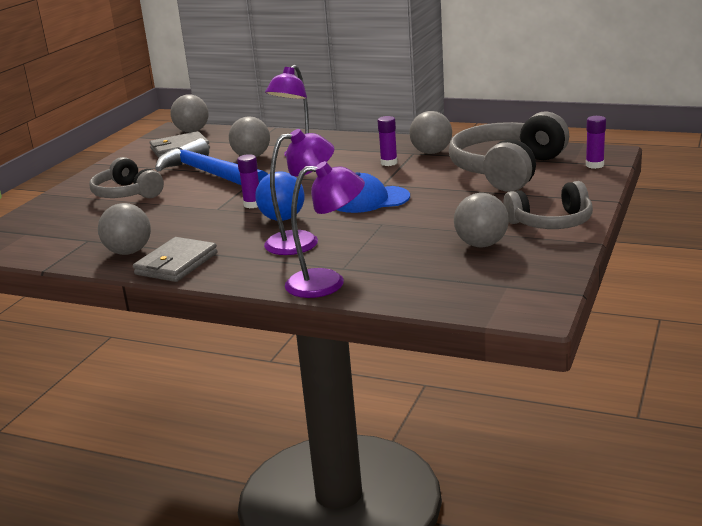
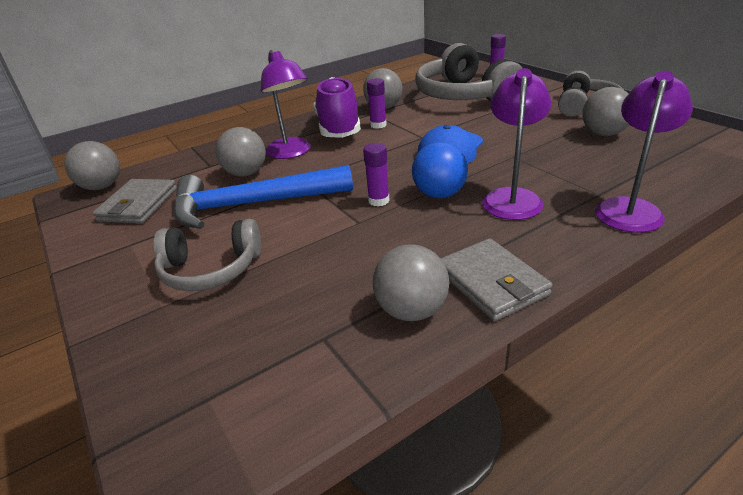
camera: 55 degrees left, 10 degrees up
(365, 153) = (338, 128): none -> purple shoe

